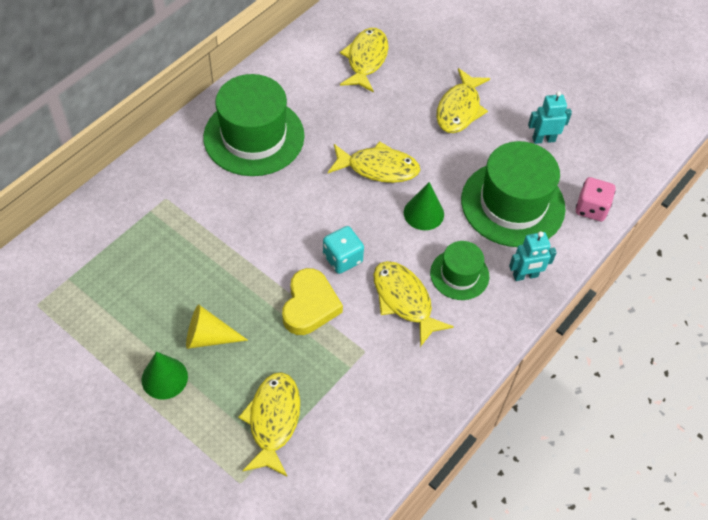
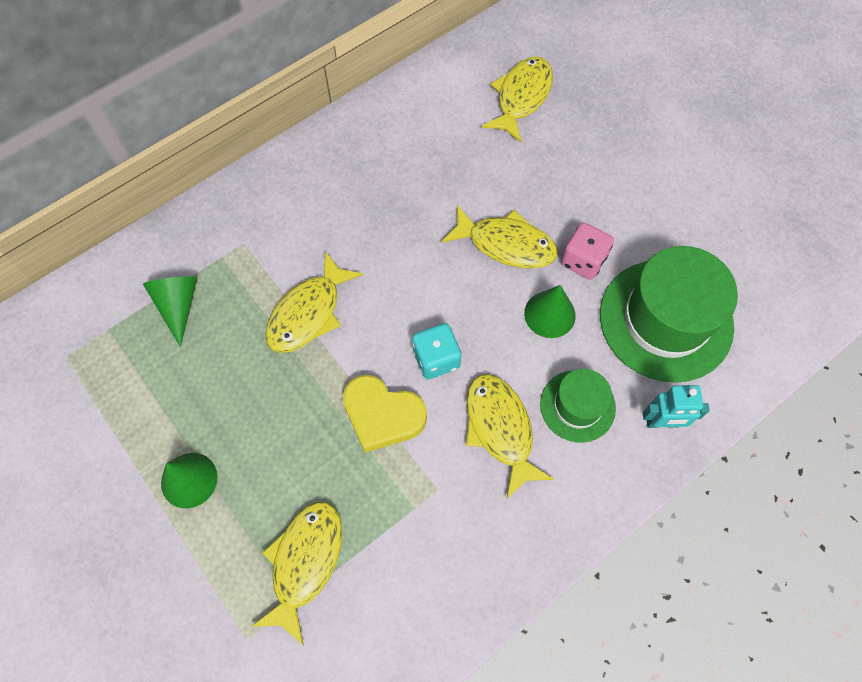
camera: 15 degrees right, 10 degrees up
(123, 252) = (178, 306): none -> green cone
(209, 337) = (253, 435): yellow cone -> none
(254, 136) = (364, 179): green hat -> none
(310, 305) = (382, 415): yellow heart -> yellow heart turned 90 degrees clockwise
(459, 109) = (624, 180): yellow fish -> yellow fish (309, 313)
(543, 139) = (724, 237): turquoise robot -> none
(591, 208) = (767, 343): pink dice -> pink dice (583, 261)

